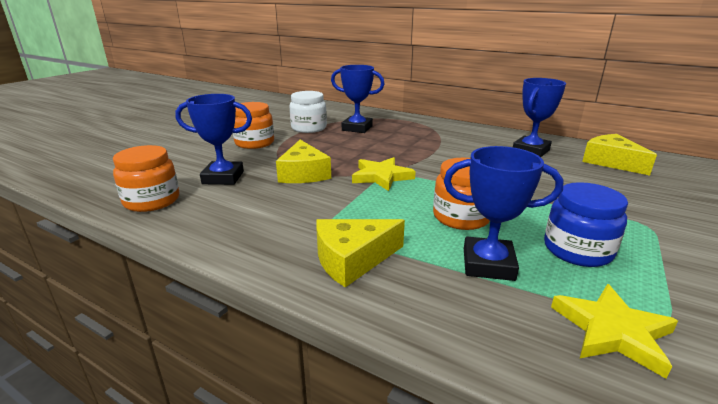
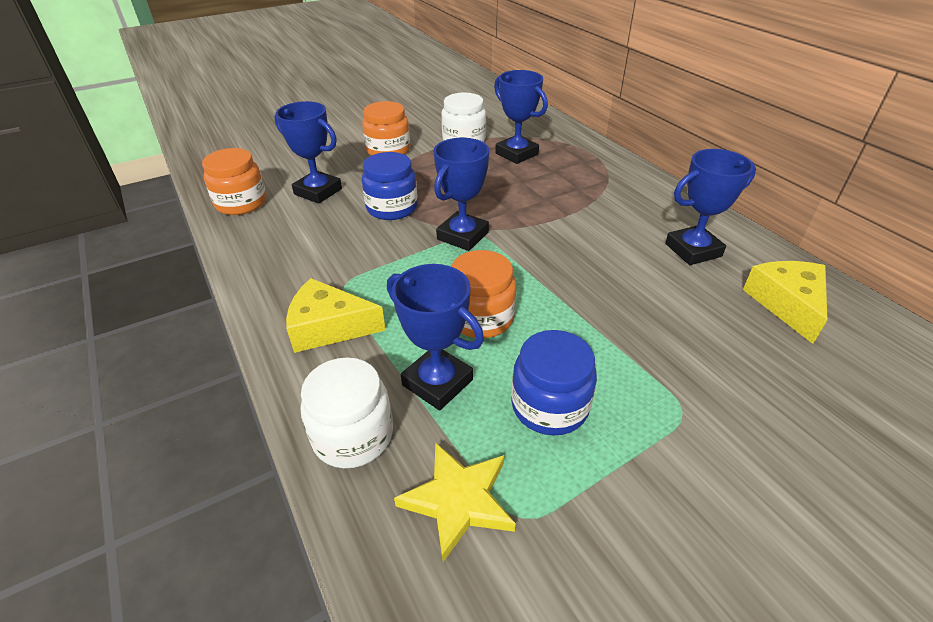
camera: 30 degrees right, 15 degrees up
(303, 173) = (392, 208): yellow cheese -> blue jar
(381, 176) = (462, 236): yellow star -> blue trophy
(477, 325) = (353, 435): none -> white jar

